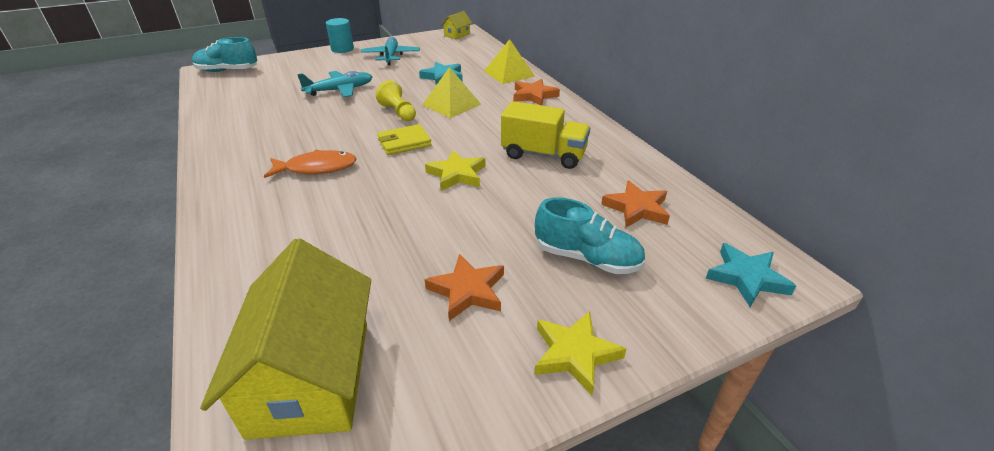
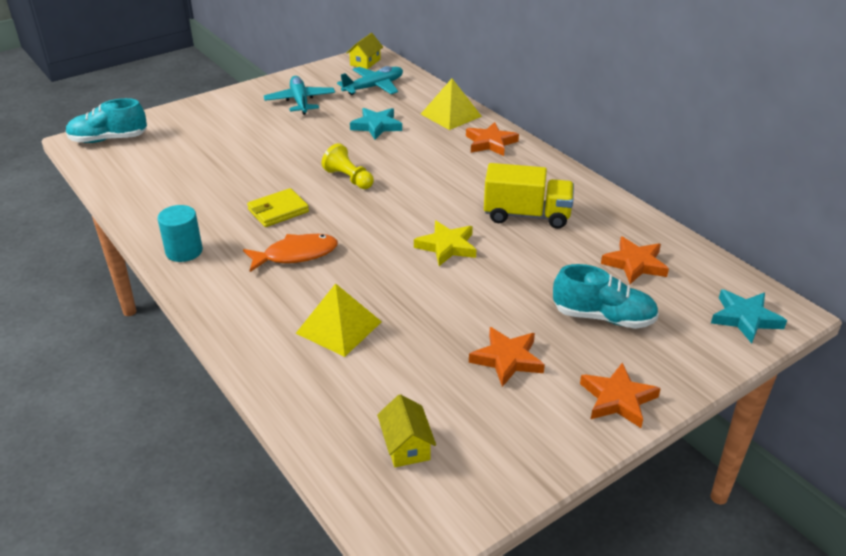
camera: 10 degrees left, 0 degrees up
(311, 376) = (406, 445): yellow house -> yellow house, size x0.44
(340, 90) = (265, 155): turquoise plane -> turquoise plane (374, 87)
(342, 49) = (233, 95): turquoise cylinder -> turquoise cylinder (184, 251)
(404, 142) = (374, 215): yellow wallet -> yellow wallet (278, 211)
(451, 104) = (403, 162): yellow pyramid -> yellow pyramid (339, 327)
(575, 354) = (618, 399): yellow star -> orange star

